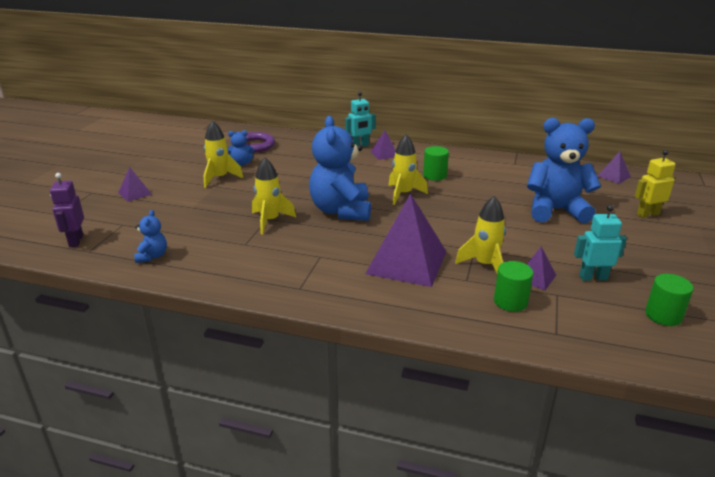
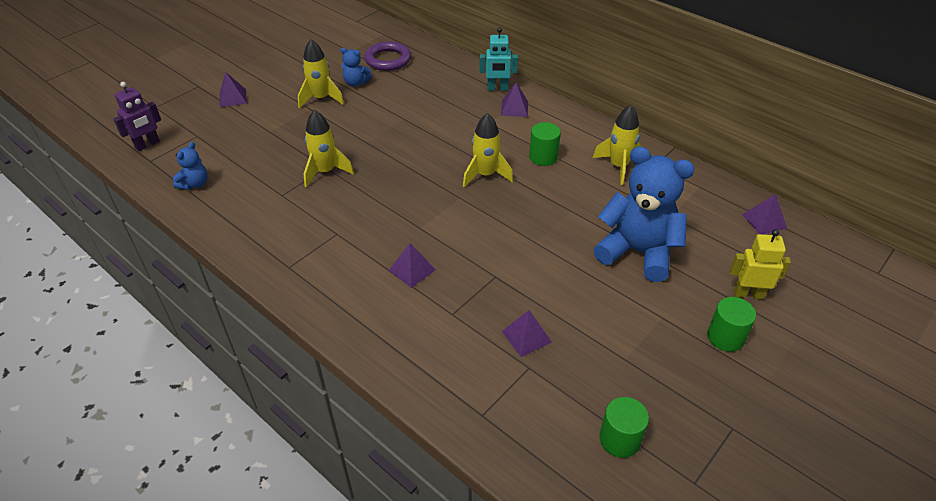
camera: 25 degrees right, 15 degrees up
(76, 241) = (147, 145): purple robot -> purple robot turned 150 degrees counterclockwise
(341, 211) = (403, 179): blue teddy bear -> none
(407, 262) = (412, 270): purple pyramid -> purple pyramid, size x0.46
(485, 265) = (487, 301): yellow rocket -> yellow rocket (618, 166)
(510, 301) = (471, 358): green cylinder -> green cylinder (725, 337)
(593, 277) = (590, 360): turquoise robot -> none

